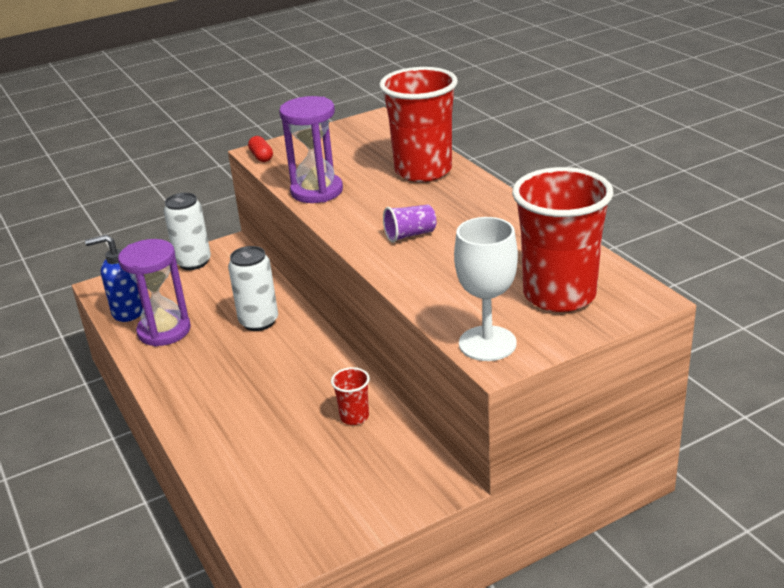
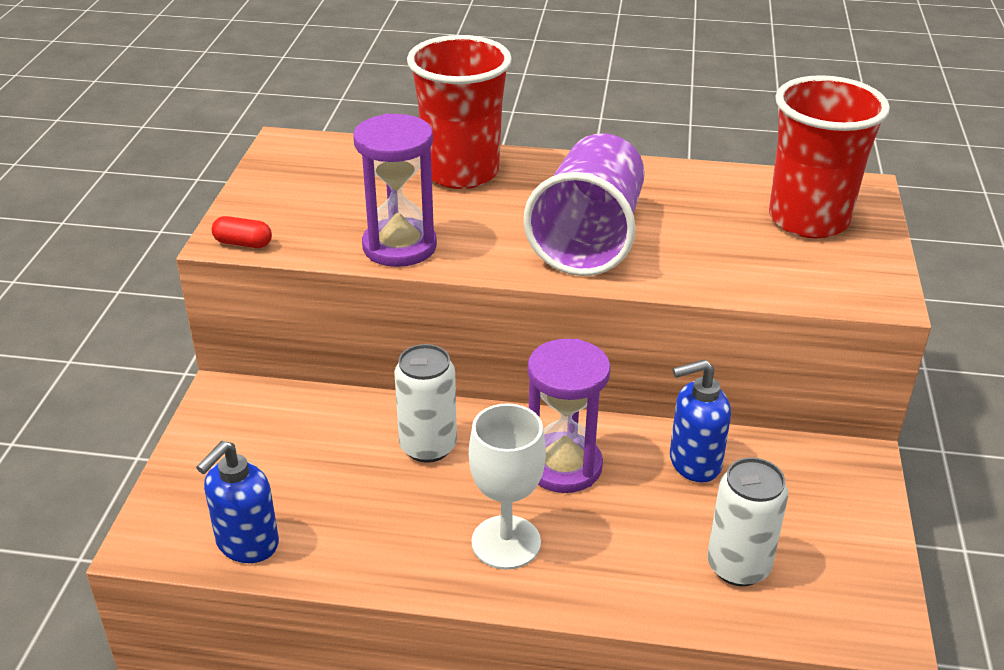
camera: 55 degrees left, 5 degrees up
(164, 331) = (341, 530): purple hourglass -> purple hourglass (563, 466)
(193, 262) = (213, 438): white can -> white can (738, 566)
(354, 417) = (694, 463): red cup -> blue soap dispenser
(410, 235) = (589, 238): purple cup -> purple cup, size x2.33
(487, 343) = (850, 290): white goblet -> white goblet (506, 542)

